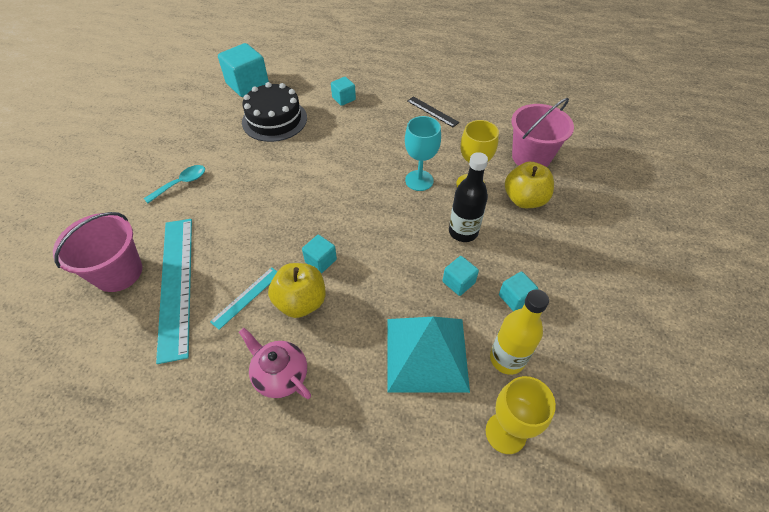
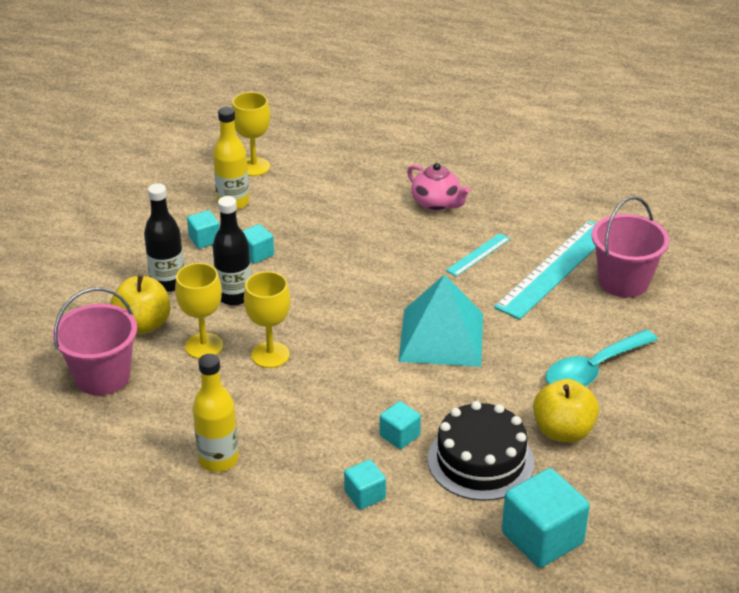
camera: 175 degrees left, 15 degrees down
(176, 284) = (555, 268): turquoise ruler -> turquoise ruler turned 45 degrees clockwise
(181, 183) = (593, 370): turquoise spoon -> turquoise spoon, size x1.60
(301, 302) = (421, 248): yellow apple -> yellow apple (563, 431)
(321, 260) = (402, 279): turquoise cube -> turquoise cube (399, 436)
(419, 180) = (270, 355): turquoise goblet -> yellow goblet
(426, 353) = (304, 209): turquoise pyramid -> turquoise pyramid (441, 337)
(432, 111) = (218, 459): black ruler -> yellow bottle
(525, 242) = (168, 283): none -> black bottle

